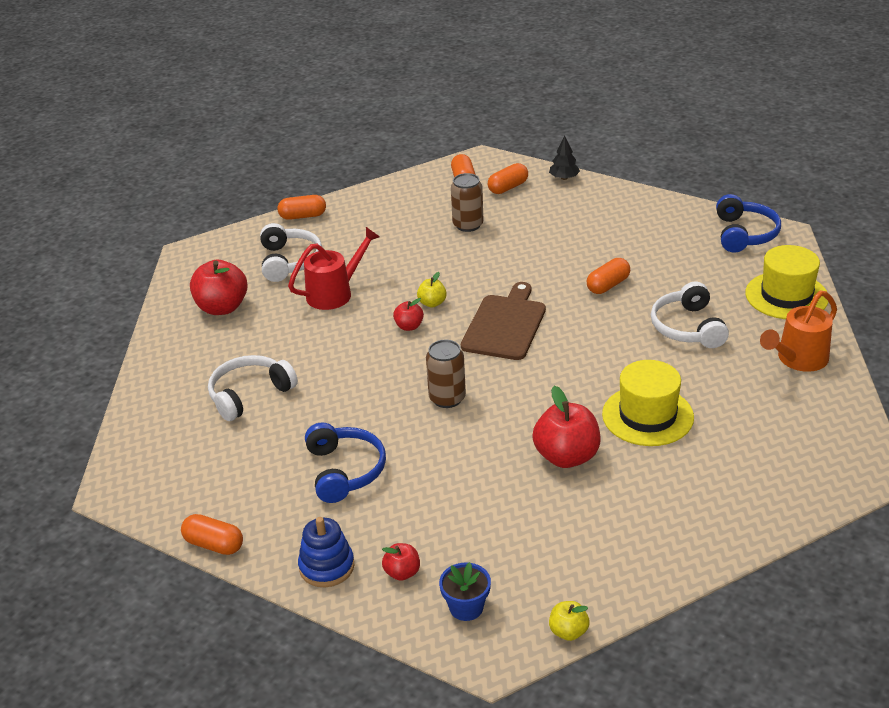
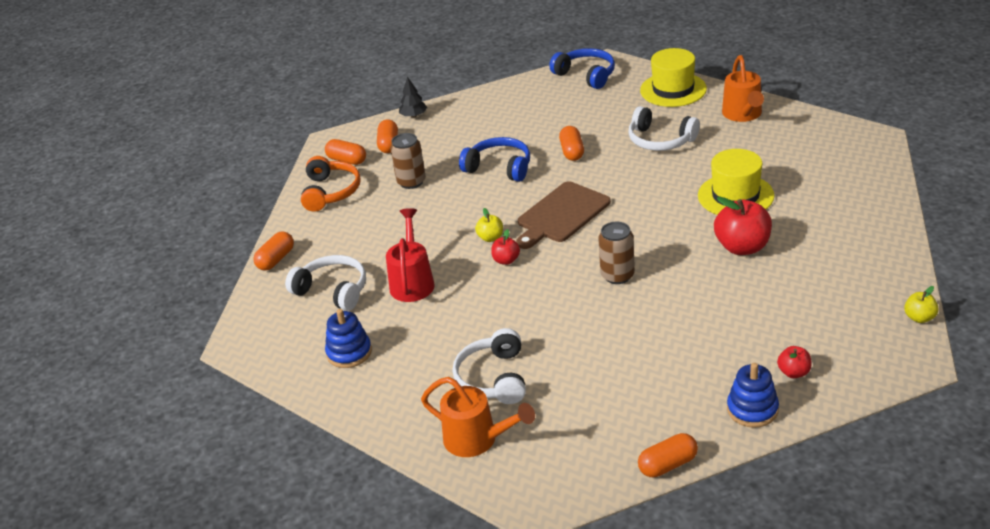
camera: 50 degrees left, 0 degrees up
(169, 423) = (478, 440): none -> orange watering can
(222, 307) = (349, 353): red apple -> blue stacking toy
(344, 471) = (648, 359): blue headphones -> blue headphones (499, 168)
(413, 195) = (330, 192): none -> orange headphones
(466, 607) = (857, 355): blue flower pot -> none
(505, 325) = (561, 214): brown cutting board -> brown cutting board turned 105 degrees counterclockwise

